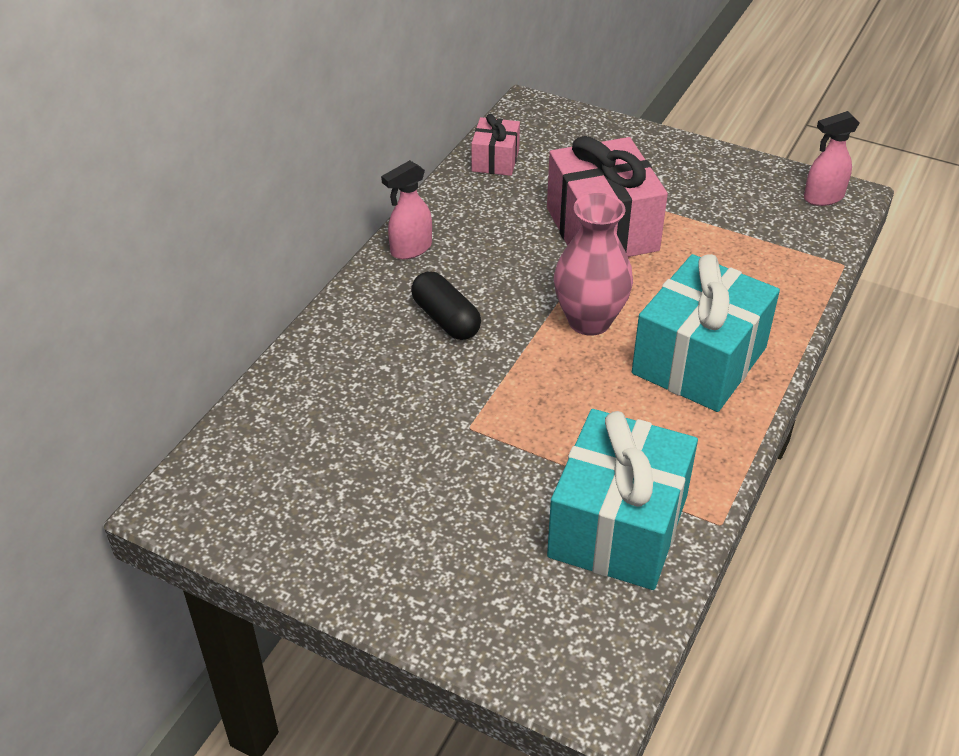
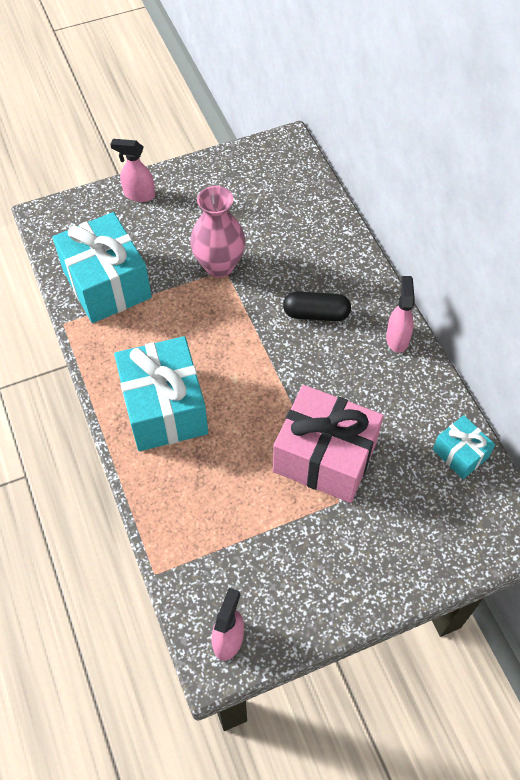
camera: 130 degrees right, 15 degrees up
(437, 608) = (139, 194): none -> pink spray bottle
(495, 160) = (460, 453): pink gift -> turquoise gift
(589, 321) = (248, 380): pink vase -> pink vase (219, 265)

